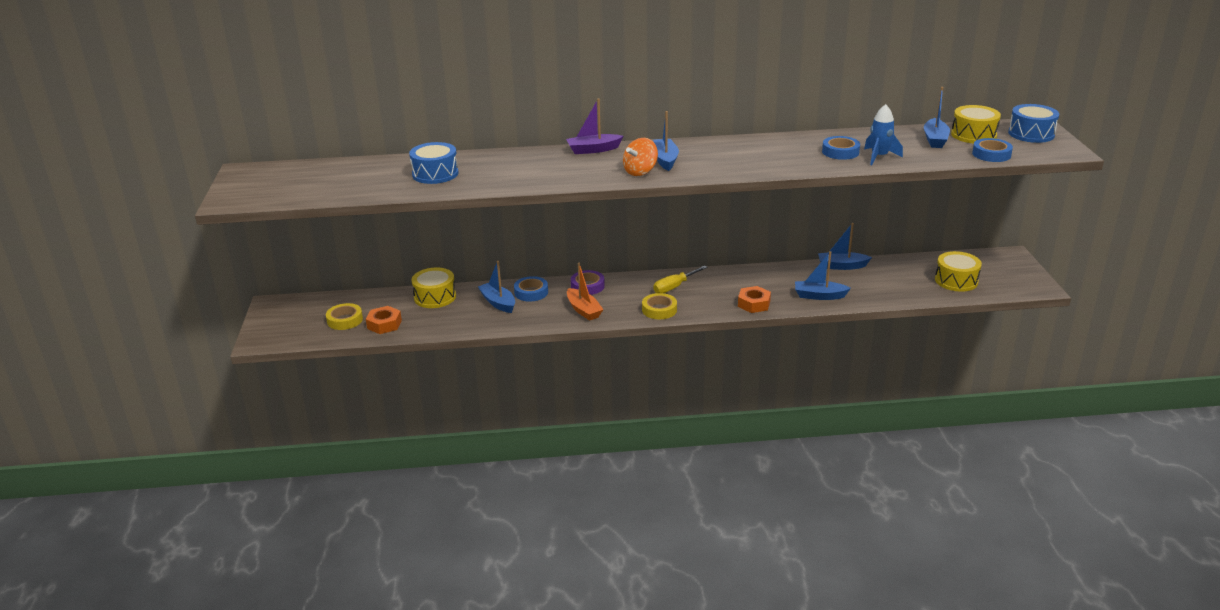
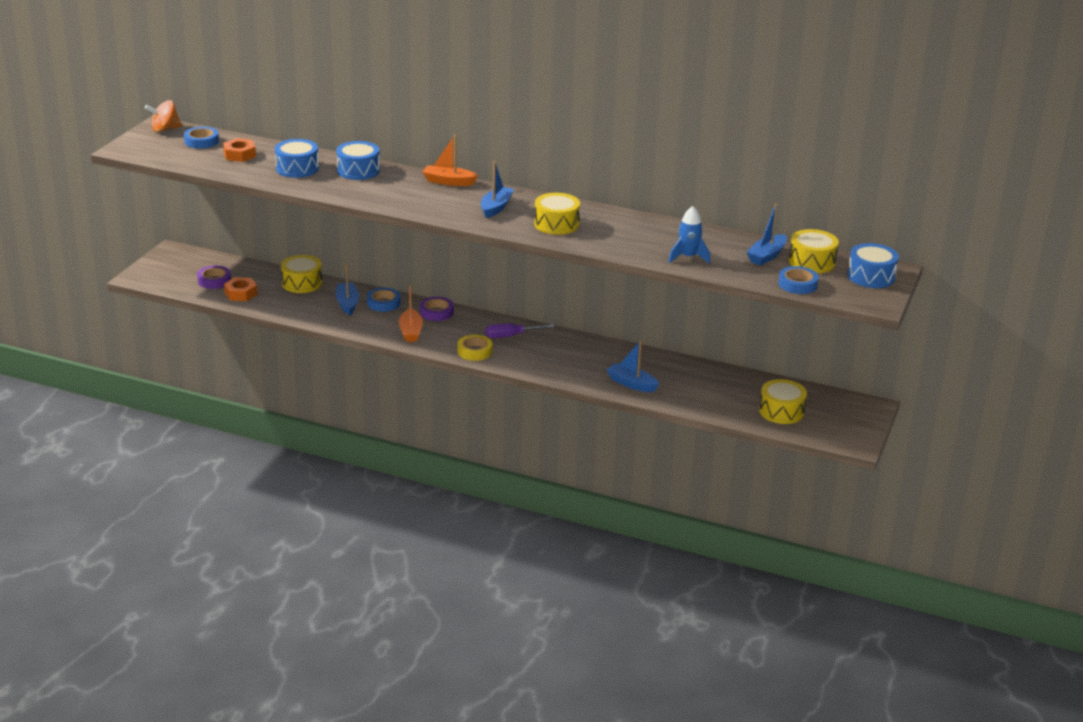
camera: 25 degrees right, 0 degrees up
(345, 320) = (214, 281): yellow tape -> purple tape
(497, 161) = (358, 170): none -> blue drum
(593, 150) = (448, 182): purple boat -> orange boat
(640, 172) = (461, 212): orange spinning top -> orange spinning top (165, 129)
(674, 287) = (511, 336): yellow screwdriver -> purple screwdriver
(735, 159) = (556, 224): none -> yellow drum
(754, 304) = (563, 372): orange nut -> orange nut (239, 155)
(840, 152) = (660, 243): blue tape -> blue tape (201, 141)
(842, 266) = (687, 365): blue boat -> none

